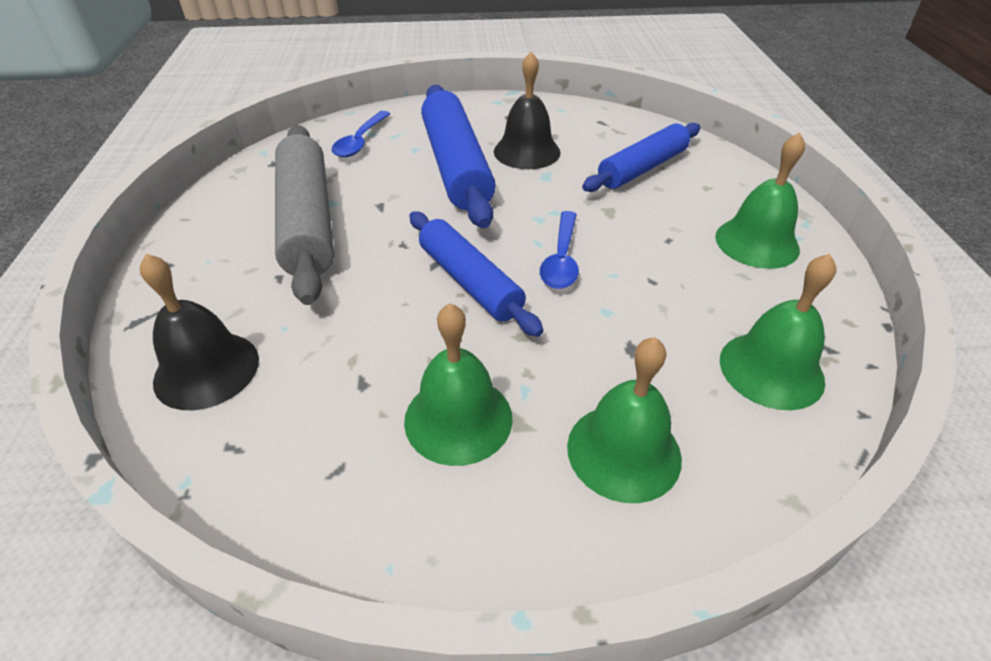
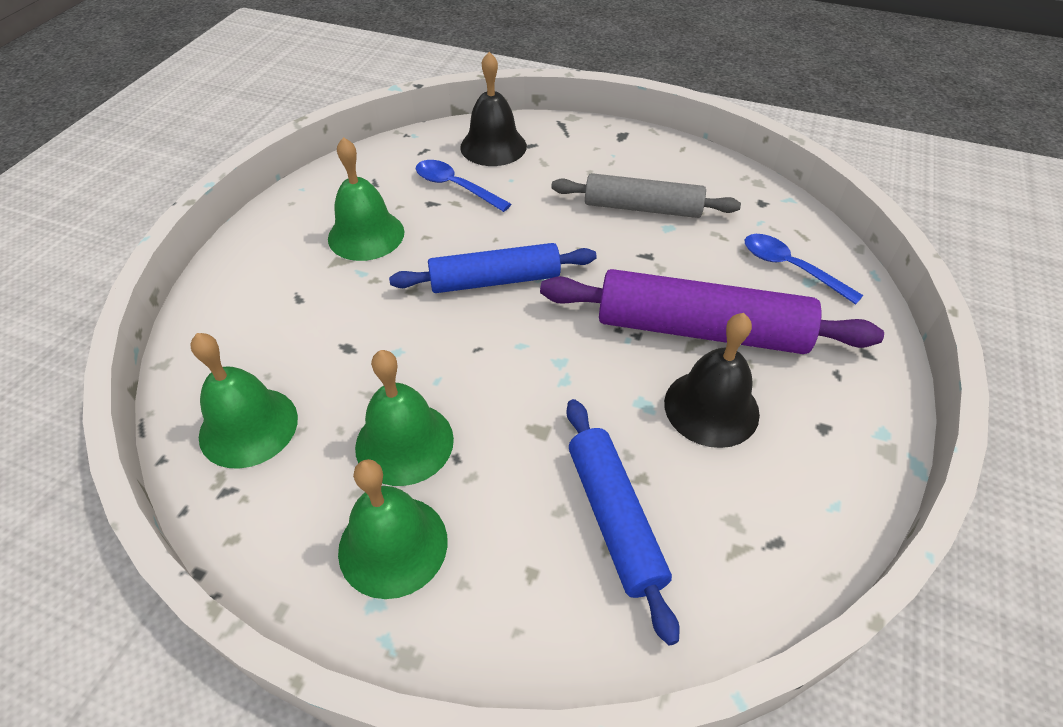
camera: 115 degrees right, 5 degrees up
(307, 221) = (642, 208): grey rolling pin -> grey rolling pin, size x0.67
(456, 166) = (700, 330): blue rolling pin -> purple rolling pin
(561, 259) = (484, 351): blue spoon -> blue spoon (456, 187)
(623, 451) = (273, 299): green bell -> green bell (404, 442)

